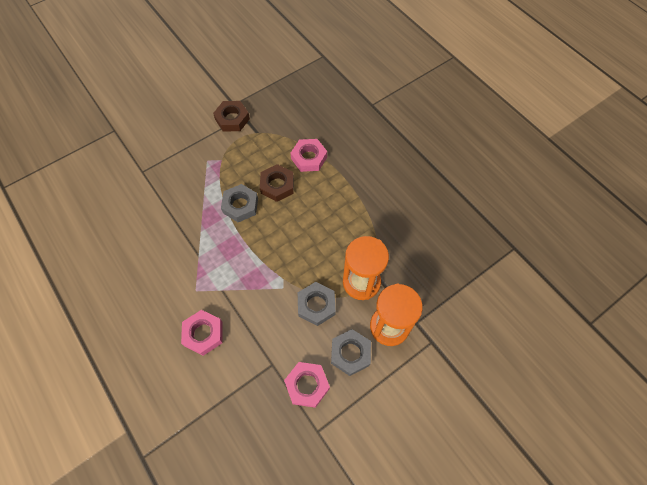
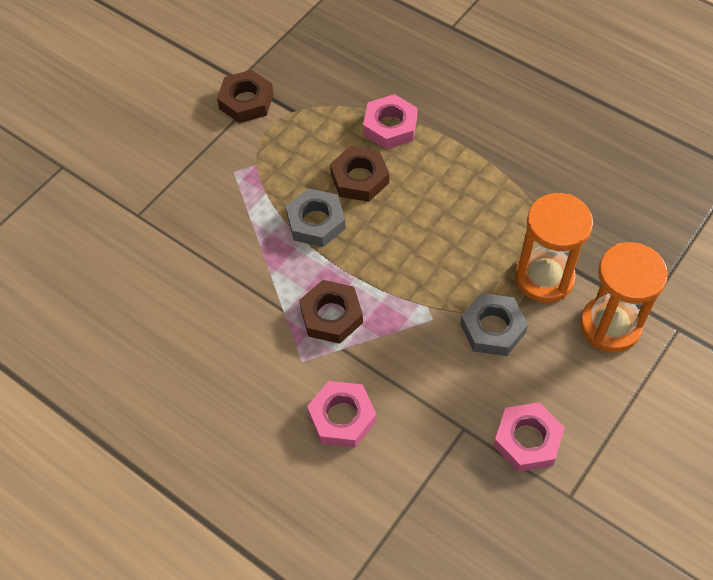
camera: 15 degrees left, 5 degrees down
(224, 267) = (331, 315): none -> brown nut
(350, 353) = (570, 378): grey nut -> none

